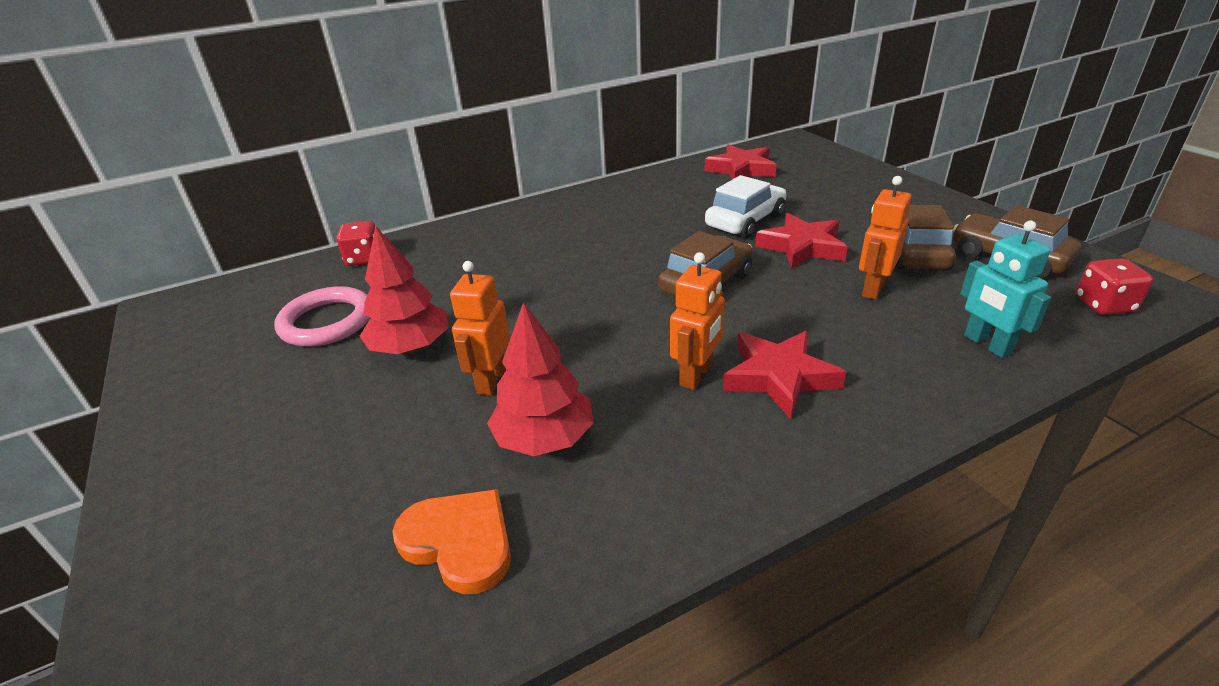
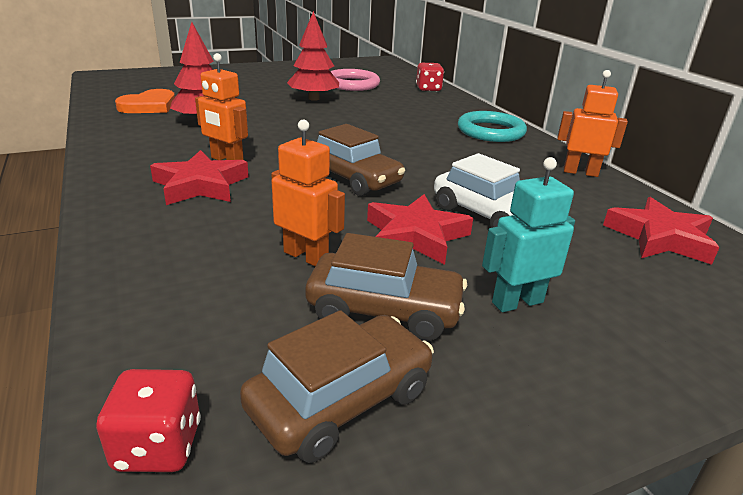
camera: 90 degrees right, 5 degrees down
(491, 380) = (266, 113): orange robot -> orange robot (580, 172)
(538, 219) = (490, 131): none -> turquoise ring
(986, 344) = (159, 294): turquoise robot -> turquoise robot (517, 302)

